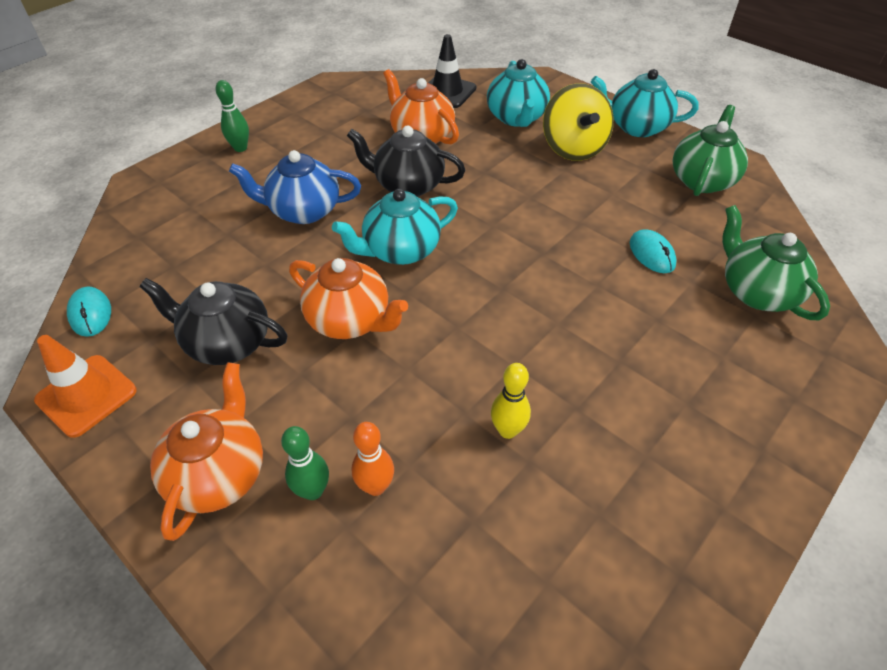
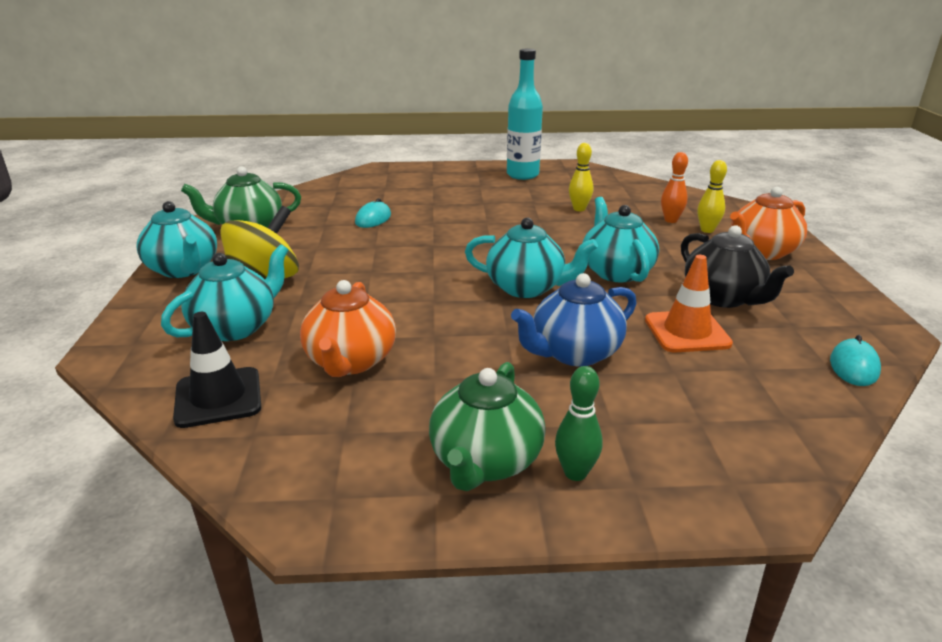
camera: 135 degrees left, 20 degrees down
(86, 395) = (857, 315): orange traffic cone -> orange traffic cone (687, 332)
(303, 211) = (574, 353): blue teapot -> blue teapot turned 105 degrees clockwise
(313, 491) = (707, 230): green bowling pin -> yellow bowling pin
(350, 320) = (616, 272): orange teapot -> turquoise teapot
(408, 185) = (446, 325): black teapot -> none
(697, 487) = (522, 175): none -> turquoise bottle
(756, 292) = (363, 191): green teapot -> green teapot (485, 462)

